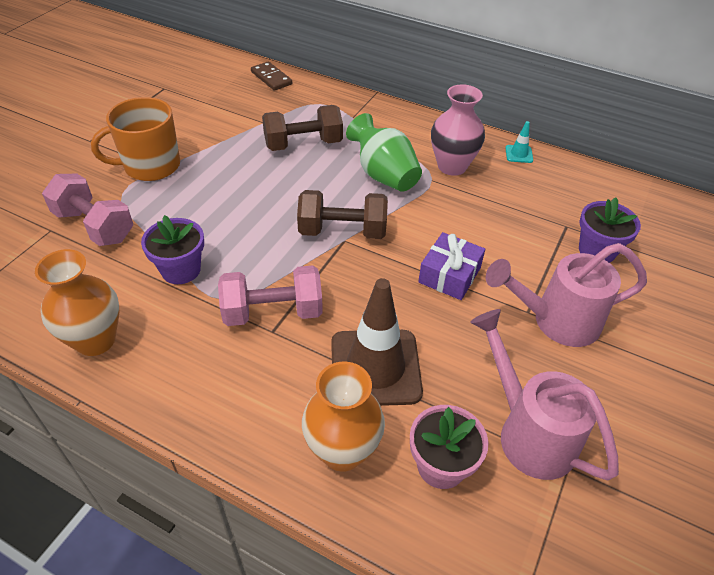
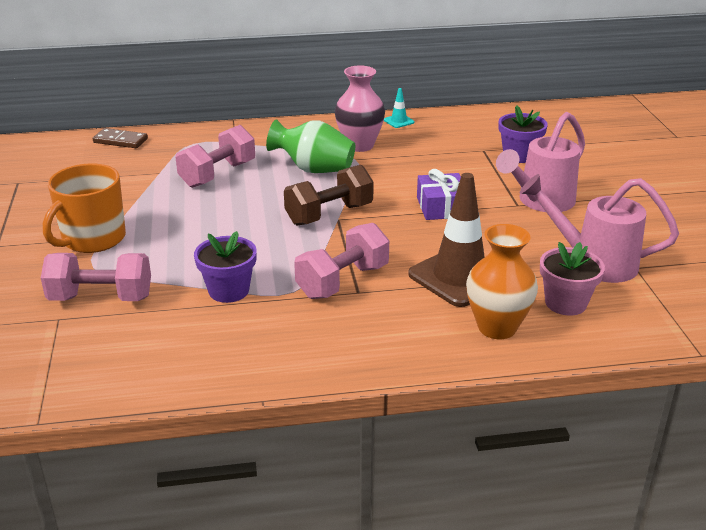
camera: 35 degrees left, 15 degrees down
(95, 340) = (220, 362): orange vase -> none
(303, 144) = (218, 174): brown dumbbell -> pink dumbbell

